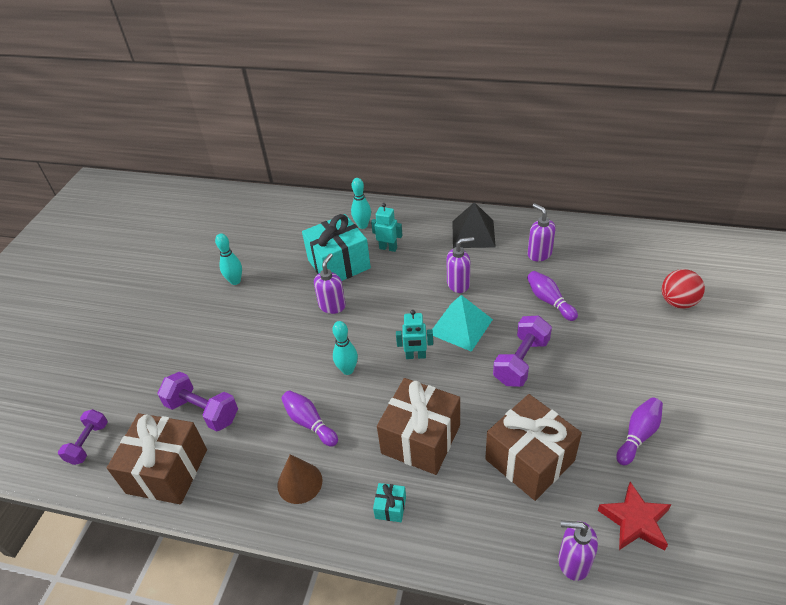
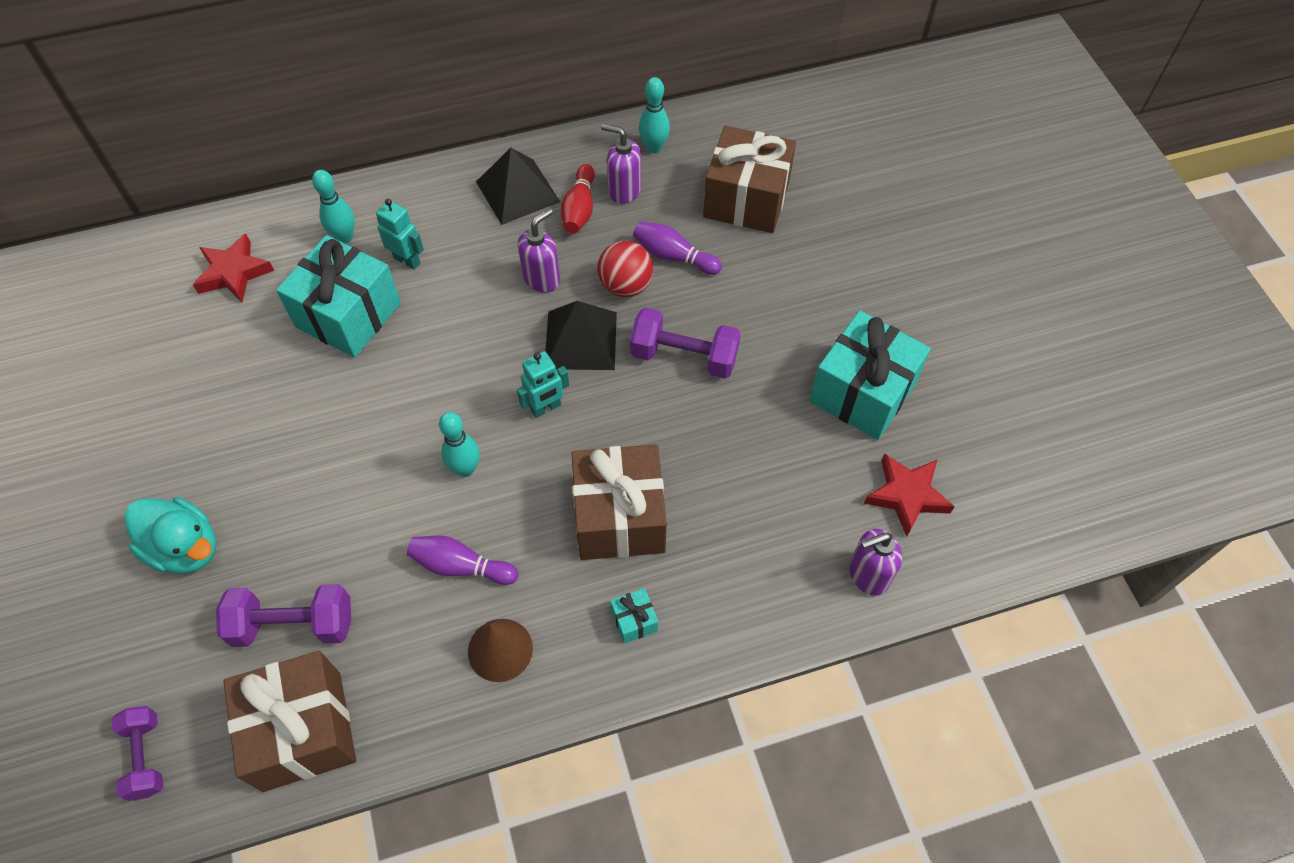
camera: 35 degrees left, 15 degrees up
(181, 347) = (185, 548): none -> turquoise duck
(235, 281) = (199, 408): turquoise bowling pin -> turquoise bowling pin (654, 147)
(296, 223) = (234, 273): none -> red star
(332, 306) = (381, 384): purple soap dispenser -> none
(388, 248) = (407, 260): turquoise robot -> turquoise robot turned 45 degrees clockwise
(461, 326) = (581, 340): turquoise pyramid -> black pyramid
(505, 255) = (579, 209): none -> red bowling pin
(521, 361) = (684, 356): purple dumbbell -> purple dumbbell turned 75 degrees counterclockwise
(529, 460) = (761, 480): brown gift -> brown gift (746, 199)
(638, 435) = (862, 392): purple bowling pin -> turquoise gift
(678, 302) = (825, 197): red ball -> red ball (625, 286)

